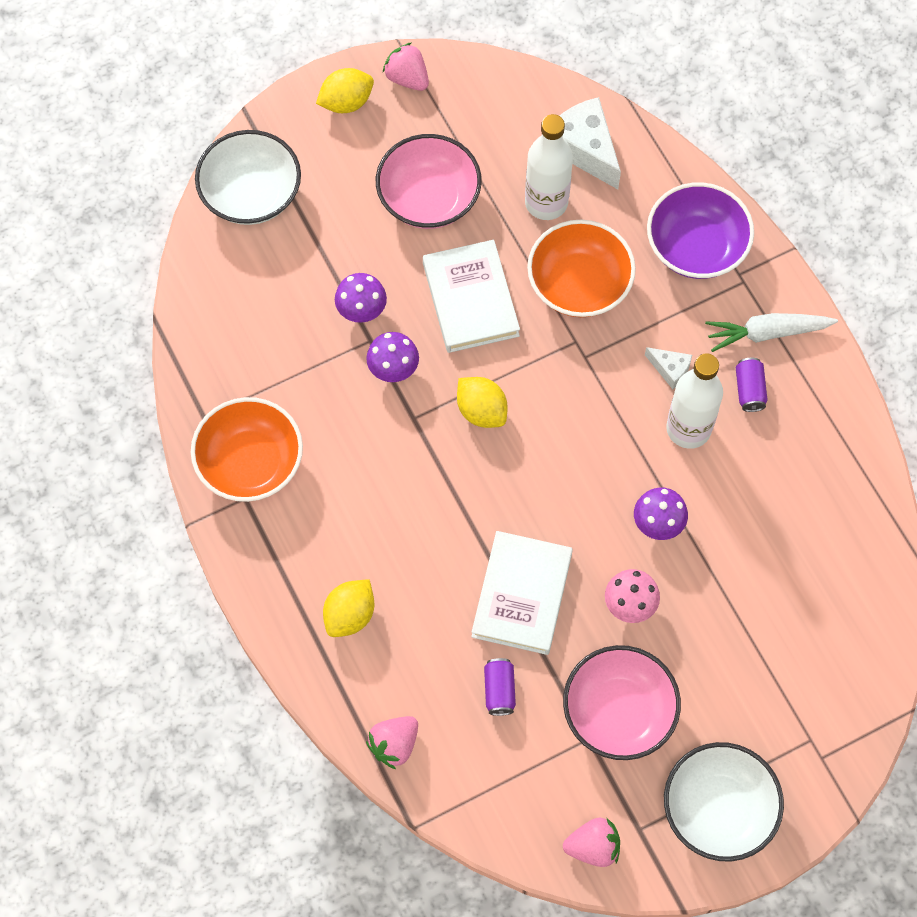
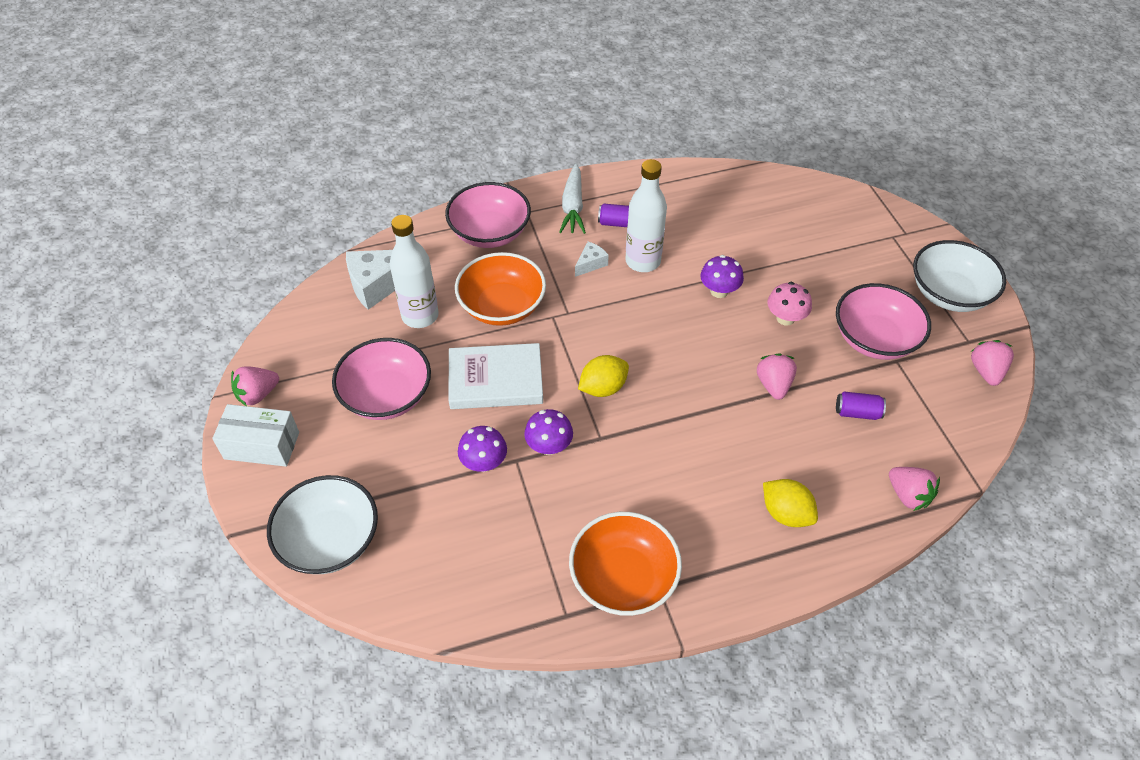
camera: 80 degrees left, 15 degrees down
(346, 102) = (262, 445): yellow lemon -> white box
(522, 595) = (773, 385): white book -> pink strawberry
(696, 247) = (490, 232): purple bowl -> pink bowl

